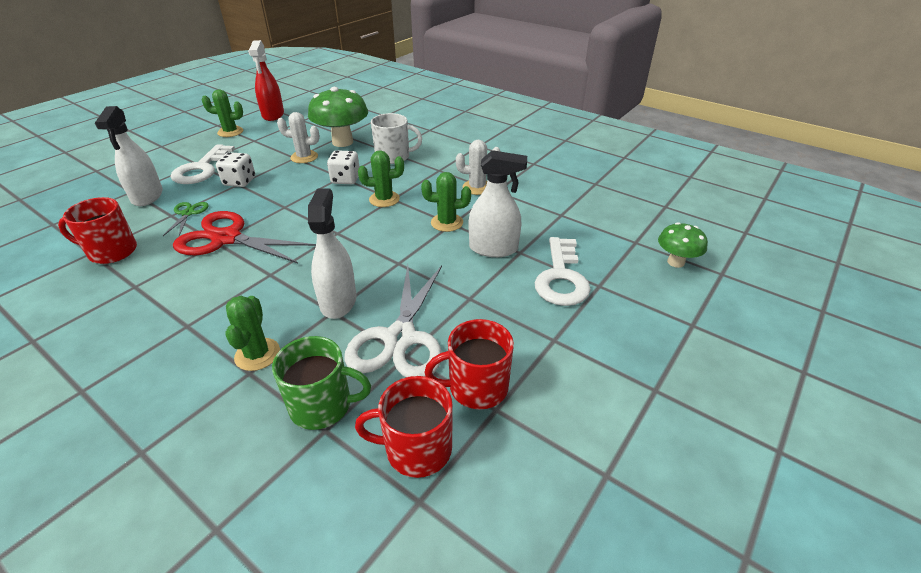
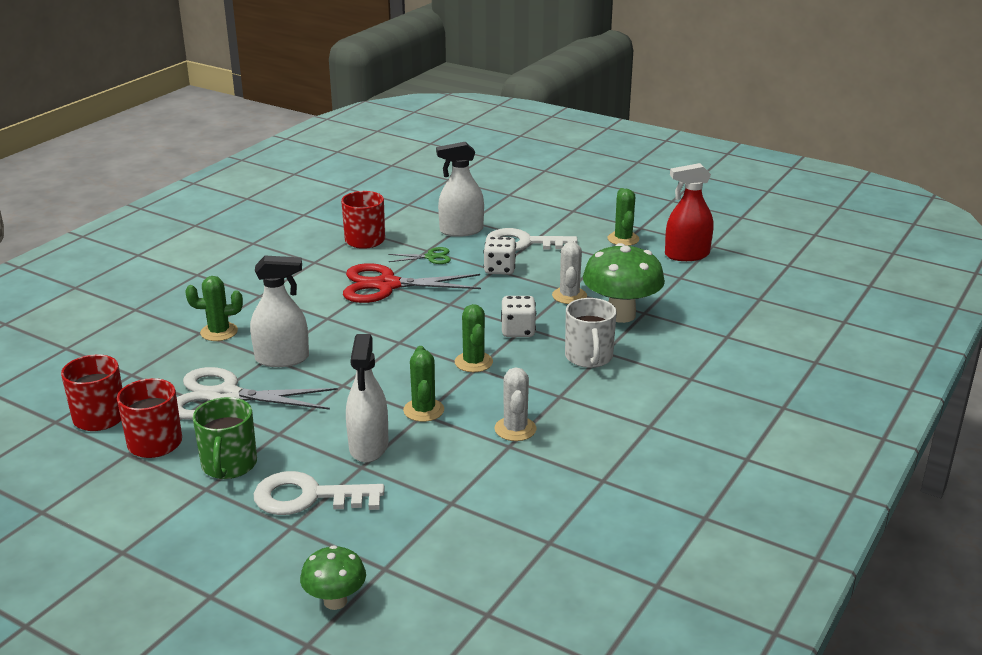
camera: 85 degrees right, 10 degrees down
(226, 238) = (386, 285): red scissors -> red scissors turned 105 degrees counterclockwise
(322, 405) = (156, 369): green mug -> green mug (229, 465)

